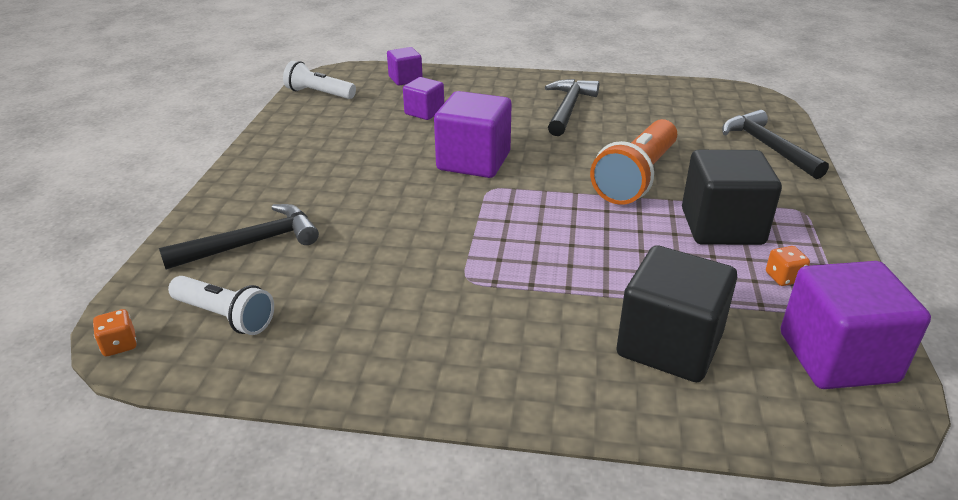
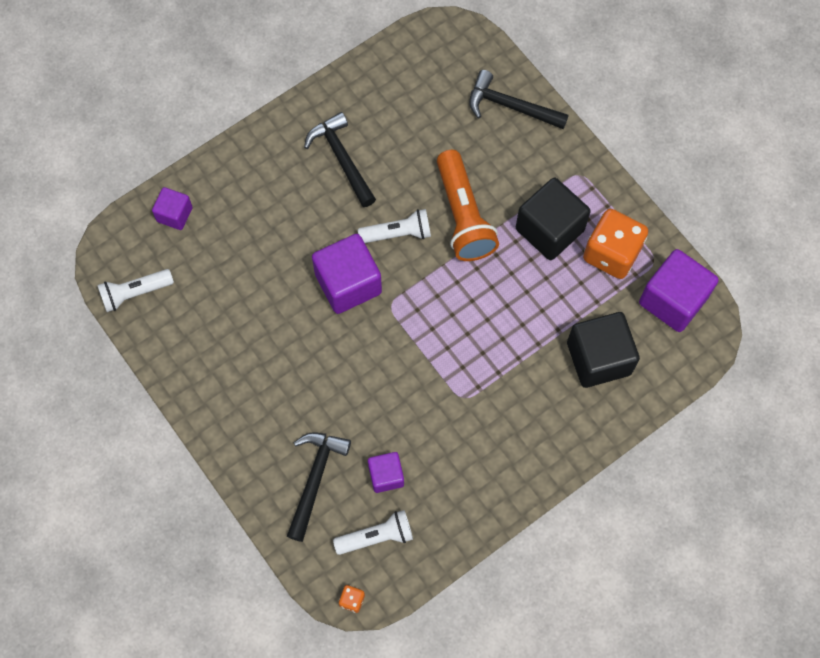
camera: 45 degrees left, 35 degrees up
(424, 112) = (246, 251): purple cube -> purple cube (386, 476)
(559, 159) = (398, 233): none -> white flashlight
(783, 277) = (611, 253): orange dice -> orange dice, size x2.44

